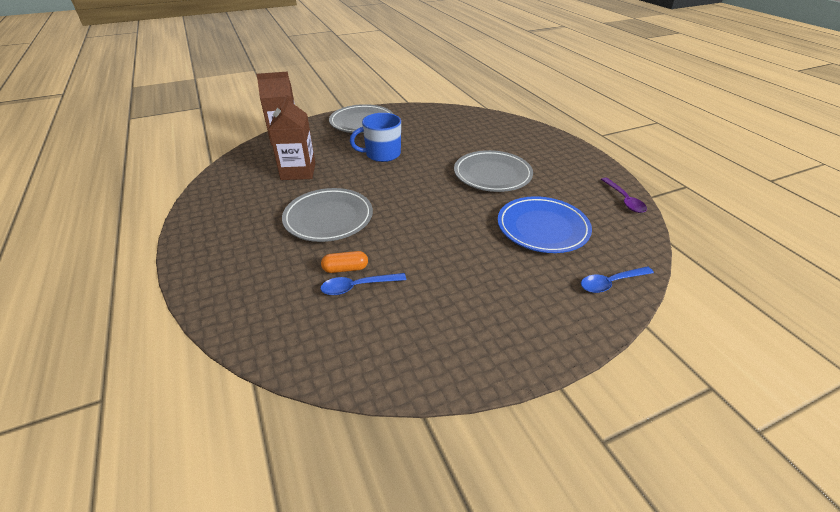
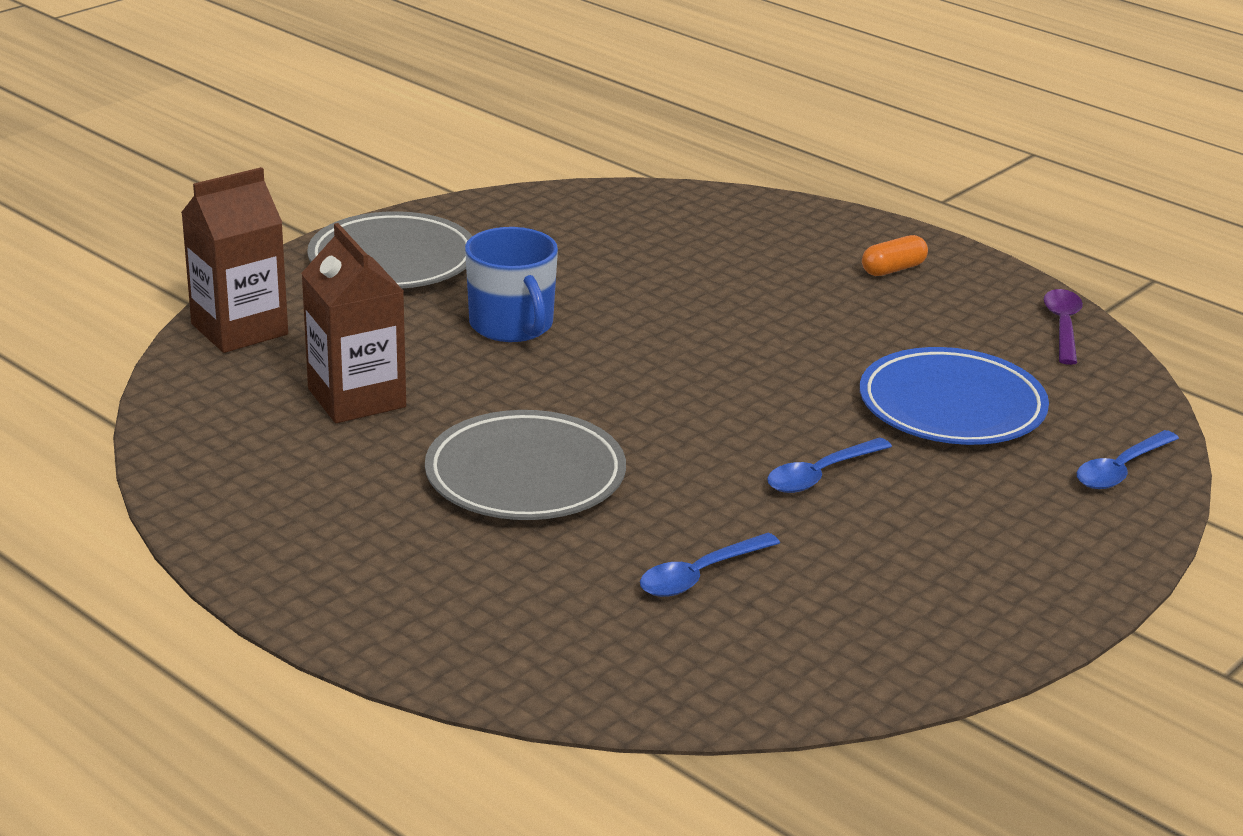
camera: 25 degrees left, 10 degrees down
(345, 269) = (649, 553): orange capsule -> orange capsule (893, 269)
(382, 154) = (512, 325): blue mug -> blue mug turned 75 degrees counterclockwise
(454, 248) = (820, 475): none -> blue spoon
(492, 175) = (785, 325): grey plate -> none
(624, 200) = (1063, 326): purple spoon -> purple spoon turned 135 degrees counterclockwise

